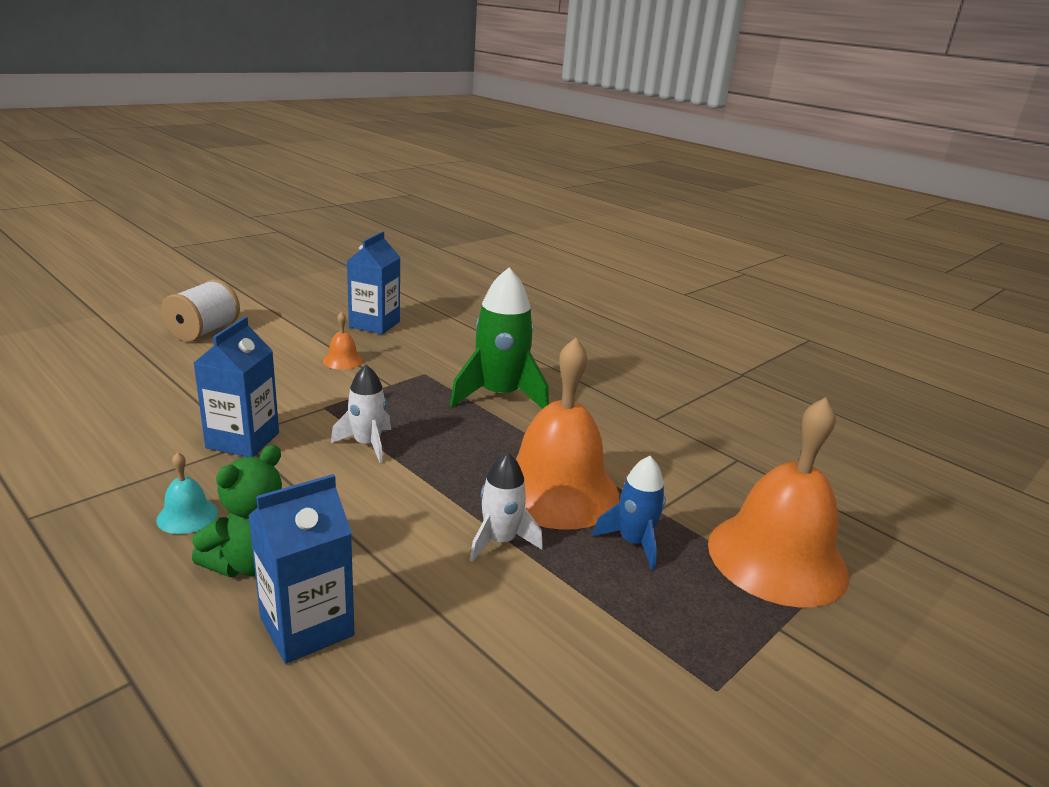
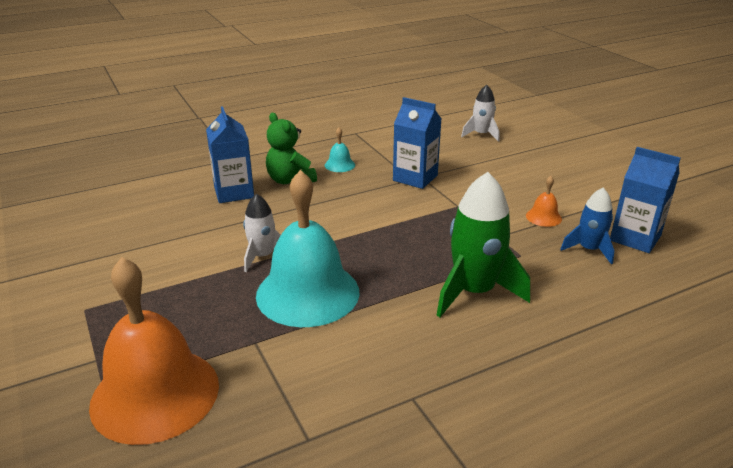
camera: 110 degrees right, 5 degrees up
(204, 331) = (589, 163): white spool -> none
(367, 444) = (399, 219): white rocket -> white rocket (481, 135)
(557, 490) = (307, 293): orange bell -> turquoise bell
(634, 542) = (225, 315): blue rocket -> blue rocket (589, 250)

